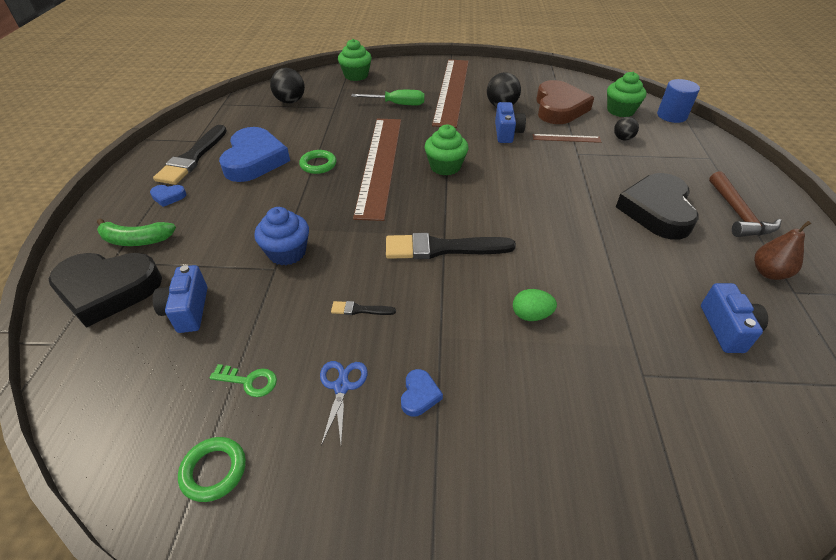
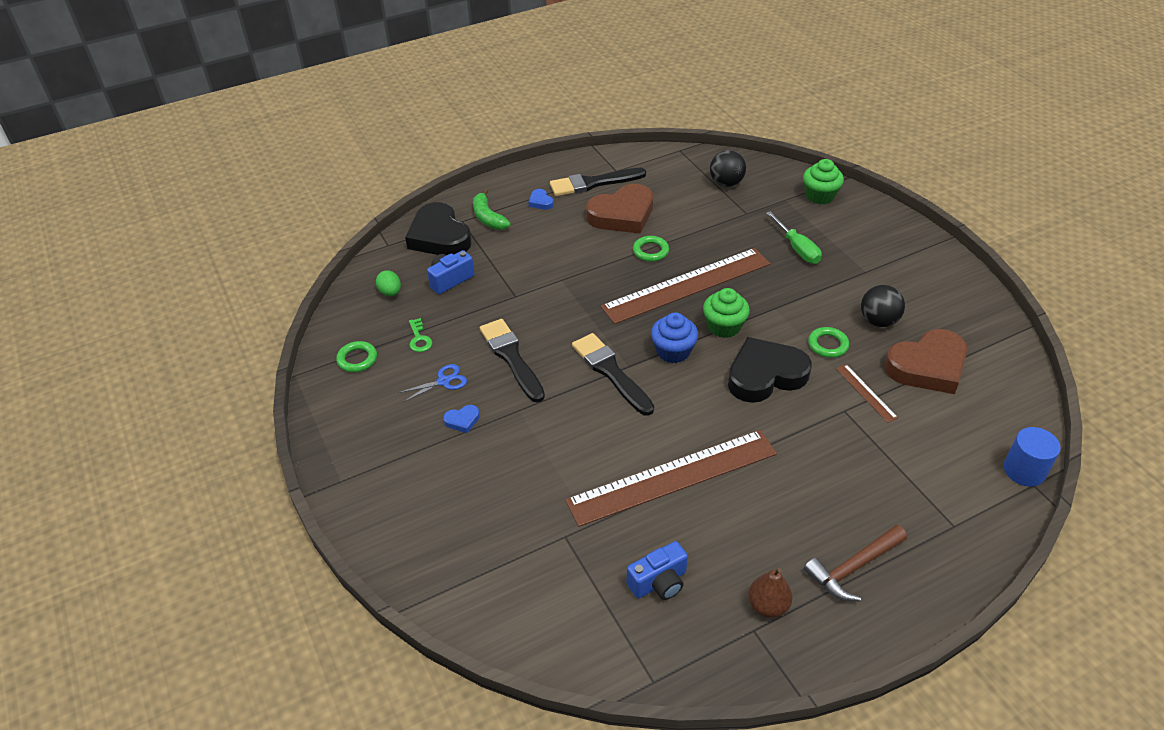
camera: 60 degrees right, 0 degrees up
(254, 160) = (622, 215): blue heart -> brown heart
(287, 252) = (535, 293): blue cupcake -> blue cupcake (673, 351)
(360, 310) = (511, 357): black brush -> black brush, size x2.28
(452, 91) = (868, 272): brown ruler -> brown ruler (672, 477)
(507, 133) = (828, 345): blue camera -> green ring
(531, 315) = (577, 452): green egg -> green egg (390, 292)
(620, 111) = (982, 420): green cupcake -> none
(623, 138) = (915, 439): black ball -> none
(657, 211) = (796, 499): black heart -> black heart (765, 375)

